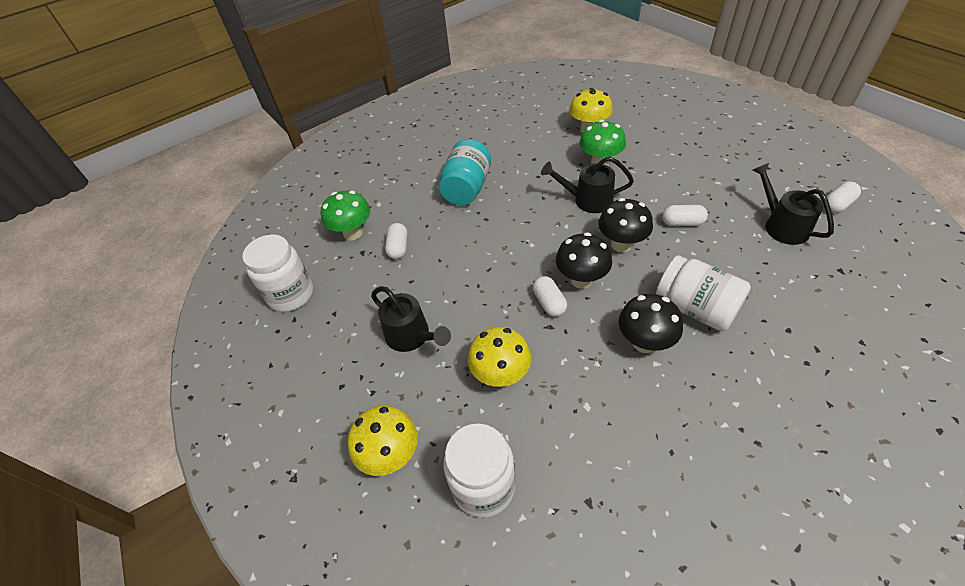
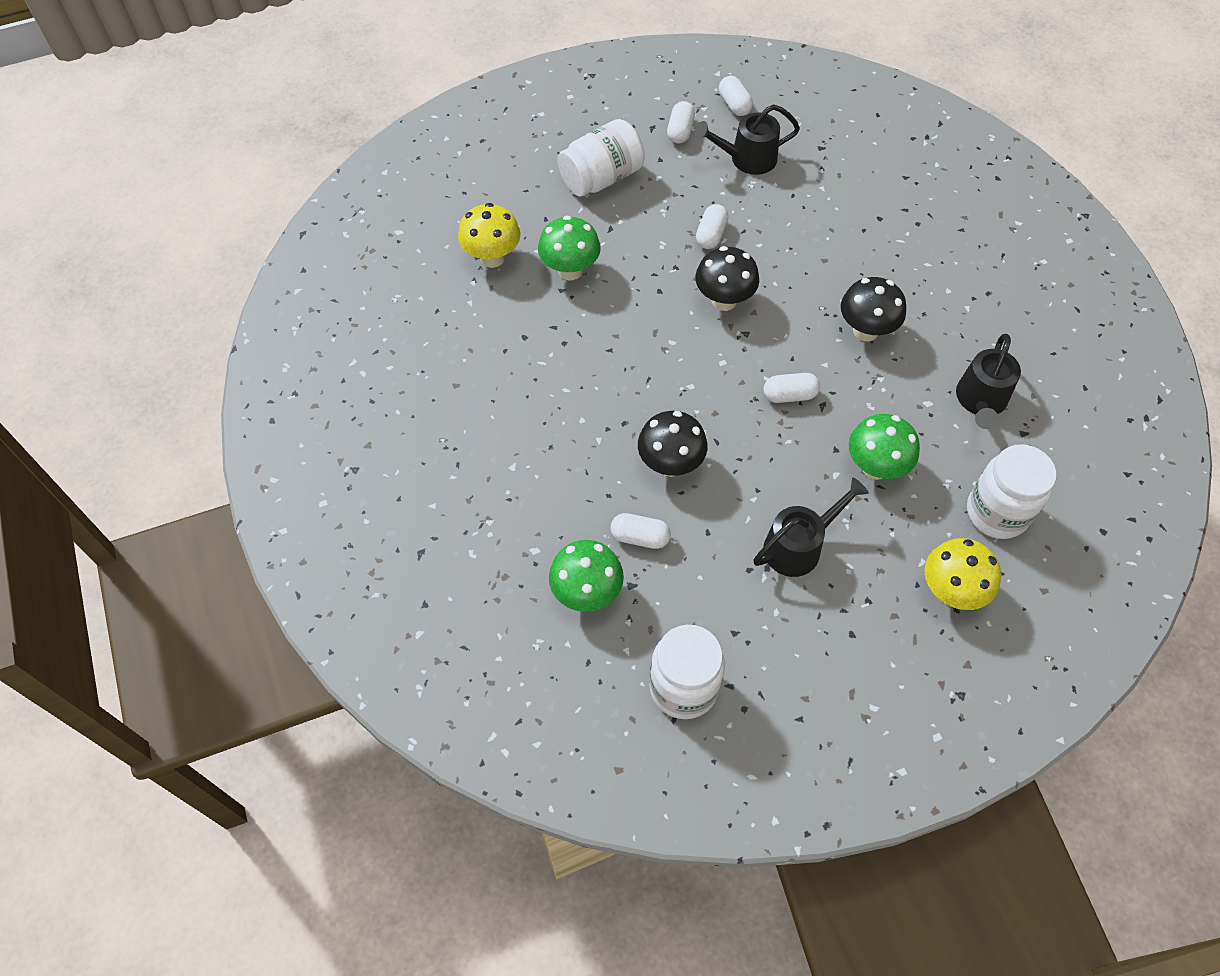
camera: 80 degrees left, 10 degrees up
(467, 188) = (552, 430): turquoise jar -> none
(501, 375) = (875, 467): yellow mushroom -> green mushroom
(581, 280) = (765, 355): black mushroom -> black mushroom (670, 464)
(587, 200) = (635, 306): black watering can -> black watering can (980, 401)
(695, 308) = (834, 274): white jar -> white jar (601, 178)
(777, 182) = (680, 131): none -> white capsule

